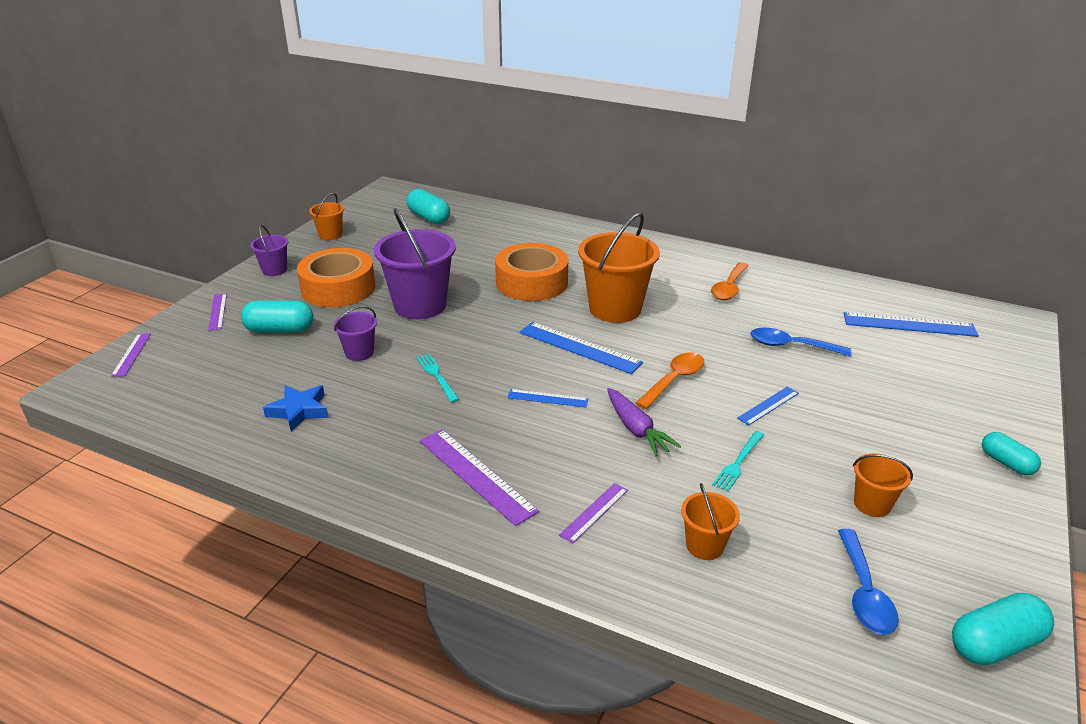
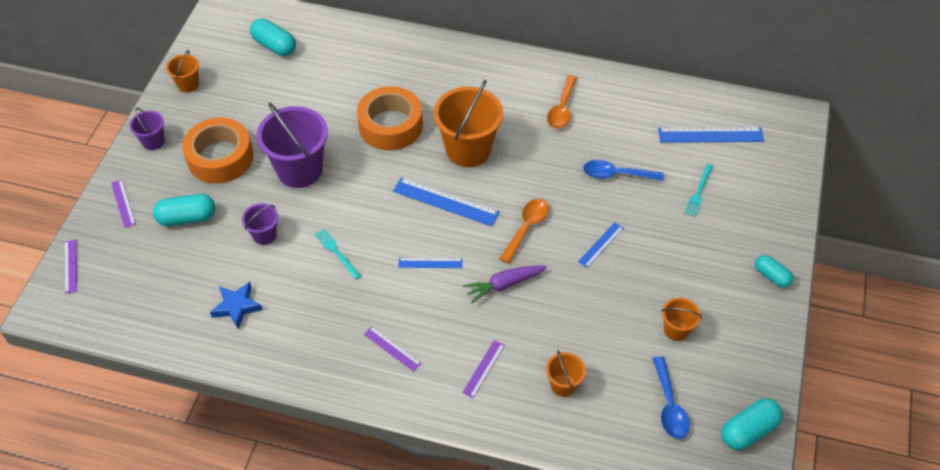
camera: 10 degrees left, 20 degrees up
(476, 475) = (392, 349): purple ruler -> purple ruler, size x0.56
(637, 429) = (503, 285): purple carrot -> purple carrot turned 105 degrees clockwise
(738, 462) = (581, 306): turquoise fork -> turquoise fork (698, 192)

